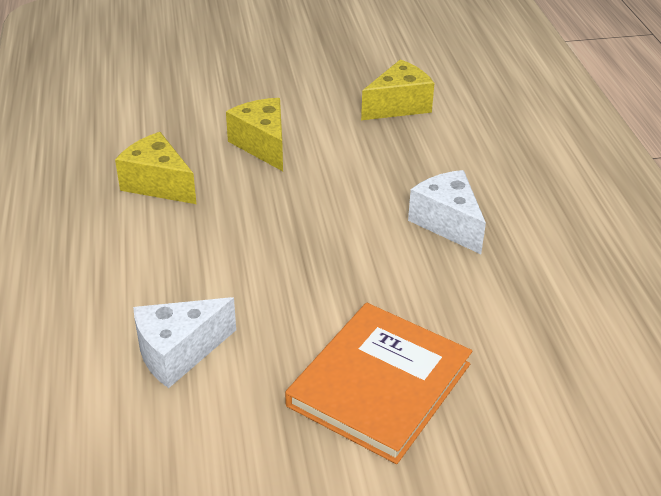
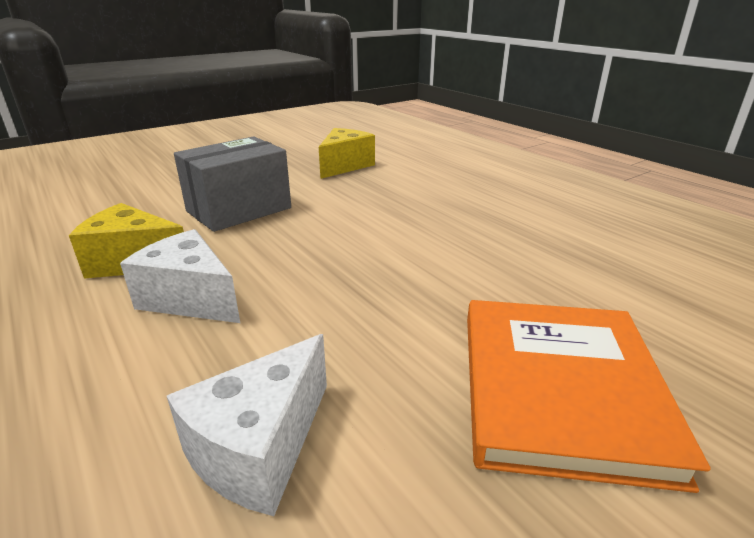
camera: 25 degrees left, 10 degrees down
(263, 145) = (239, 209): yellow cheese -> grey box
(447, 223) = (462, 225): white cheese -> white cheese (190, 298)

